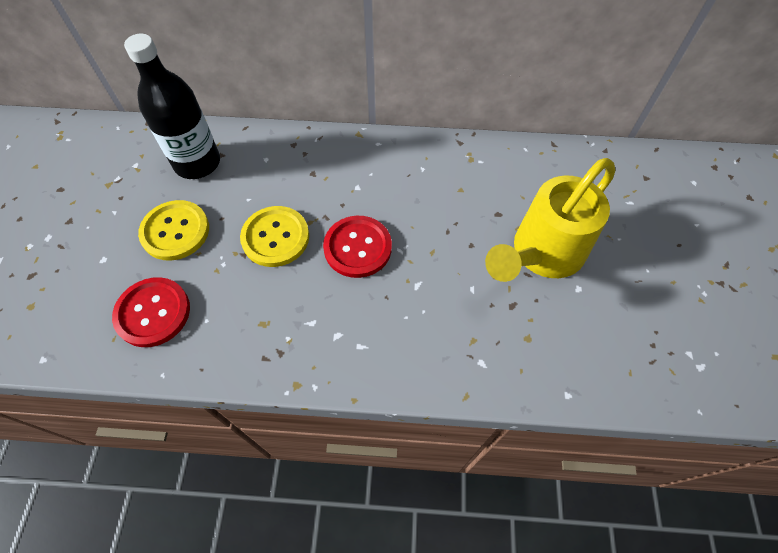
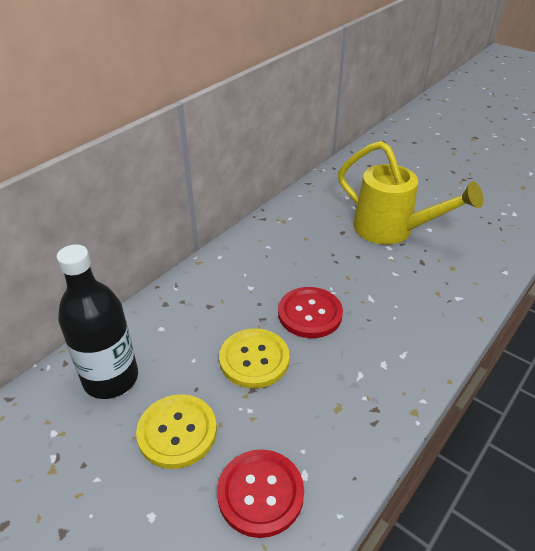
camera: 55 degrees left, 20 degrees down
(542, 254) = (391, 230): yellow watering can -> yellow watering can turned 45 degrees counterclockwise

